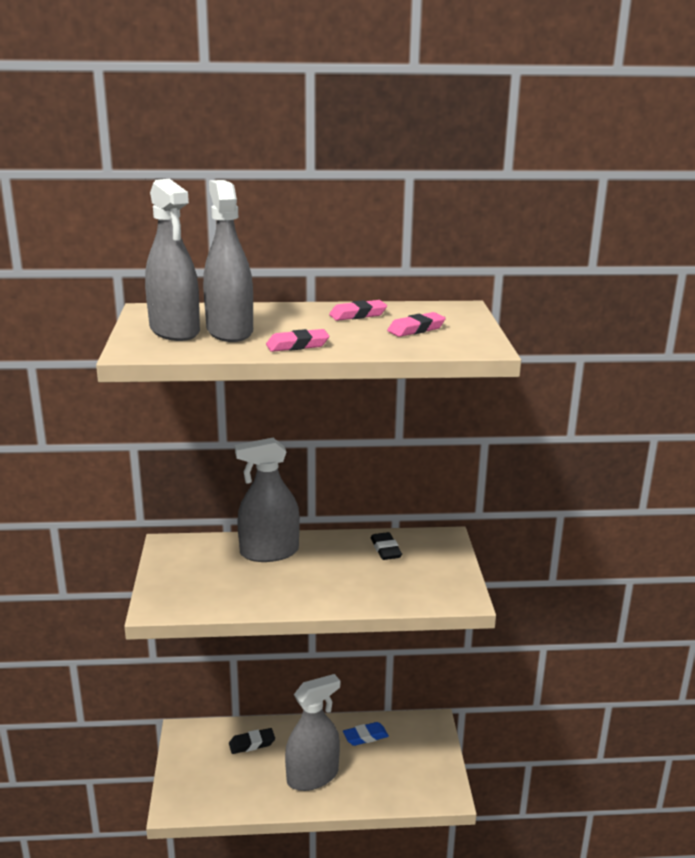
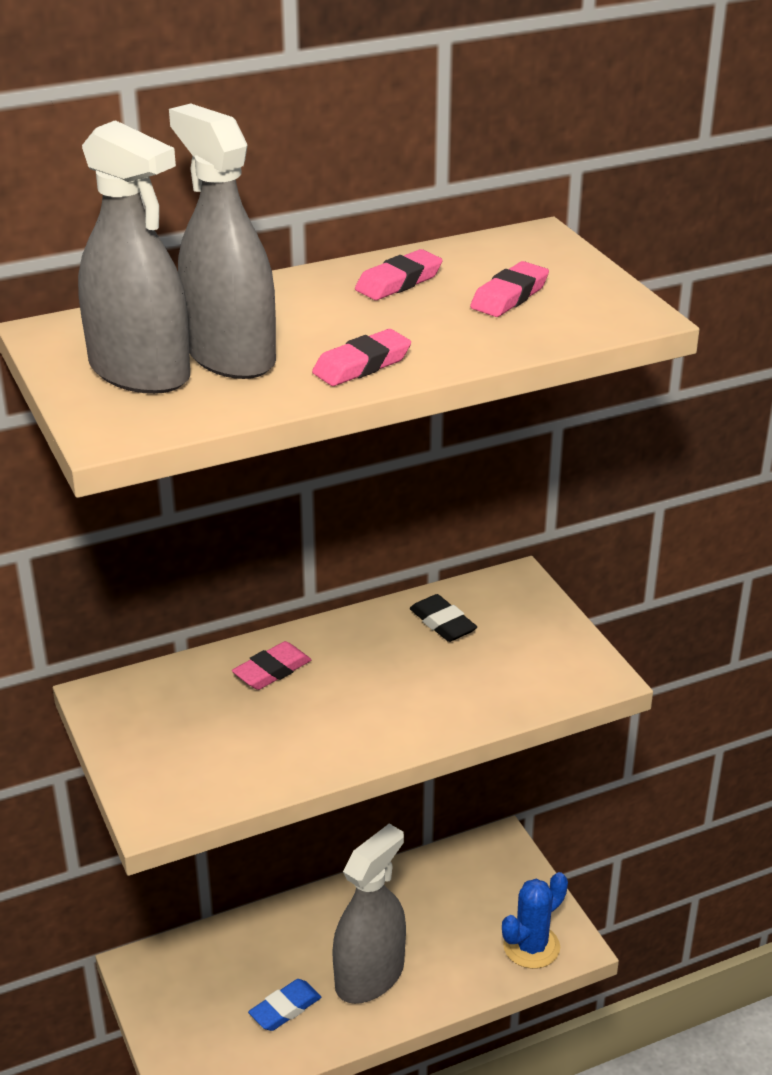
camera: 20 degrees left, 10 degrees up
(252, 744) = (255, 953): black eraser -> none
(269, 552) = (272, 671): grey spray bottle -> pink eraser
(365, 736) = (416, 893): blue eraser -> blue eraser (285, 1009)
(422, 789) = (531, 946): none -> blue cactus

